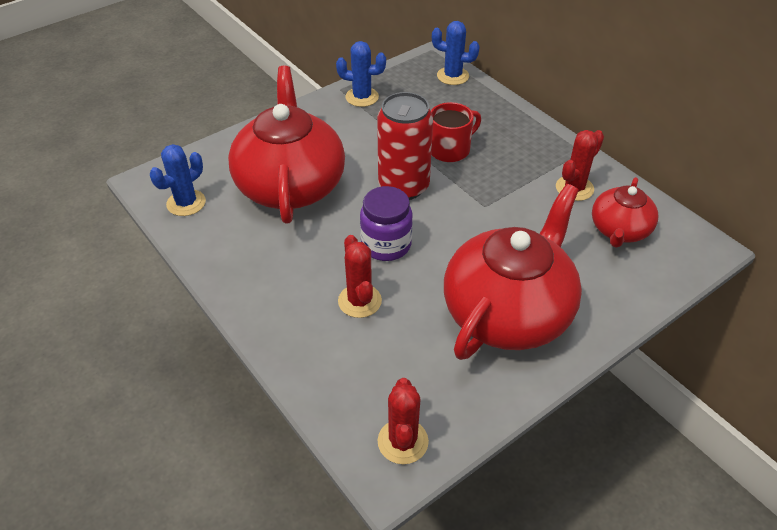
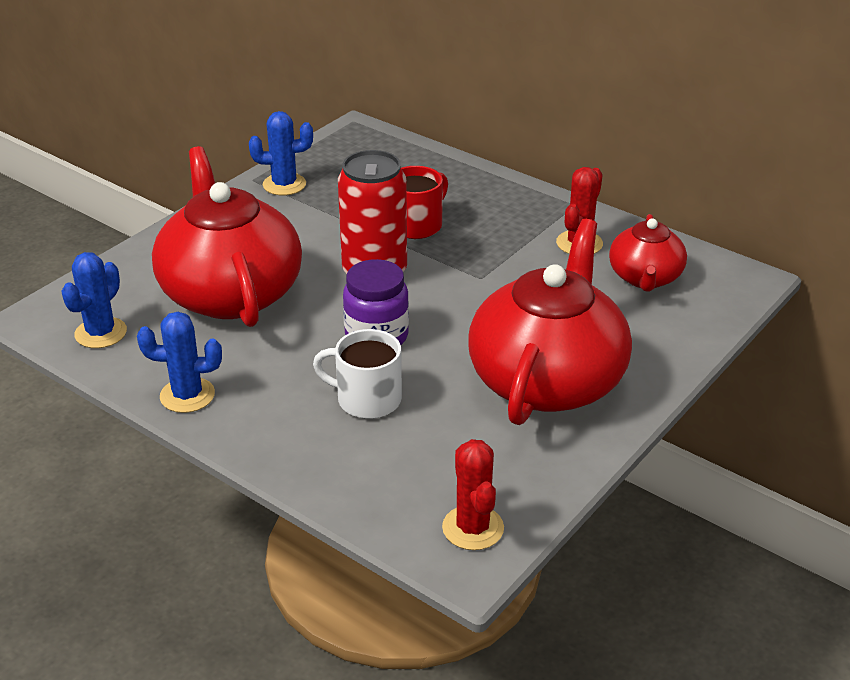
camera: 15 degrees left, 10 degrees down
(359, 301) = (367, 399): red cactus -> white mug
(452, 76) = (390, 146): blue cactus -> blue cactus (187, 395)

